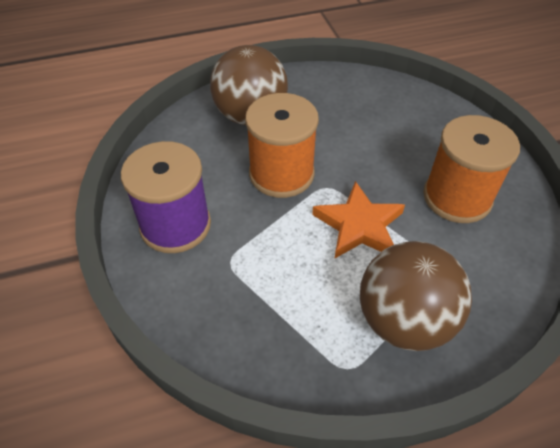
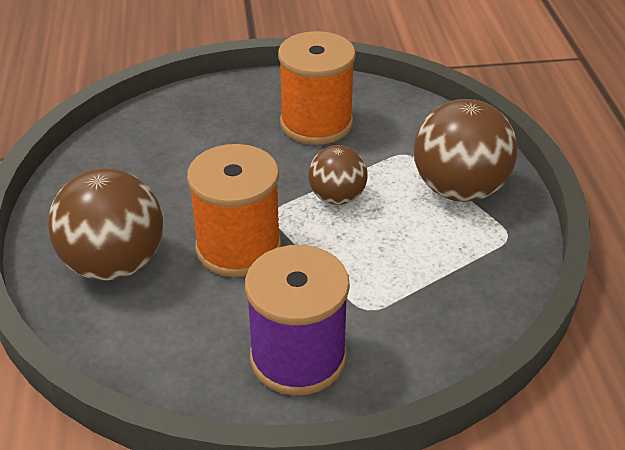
camera: 80 degrees left, 10 degrees down
(359, 225) = (337, 197): orange star -> brown ball

